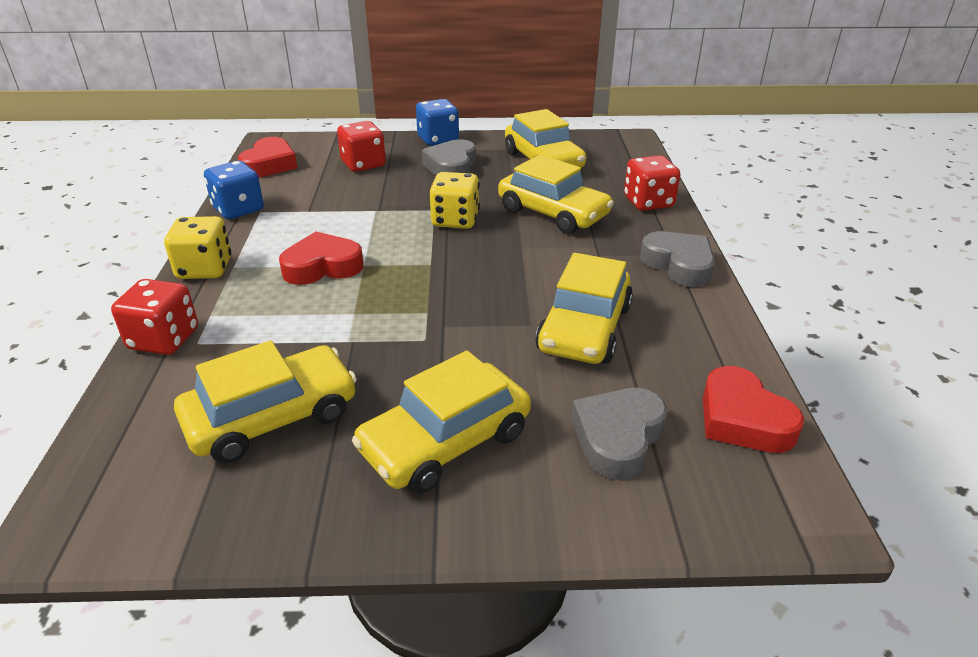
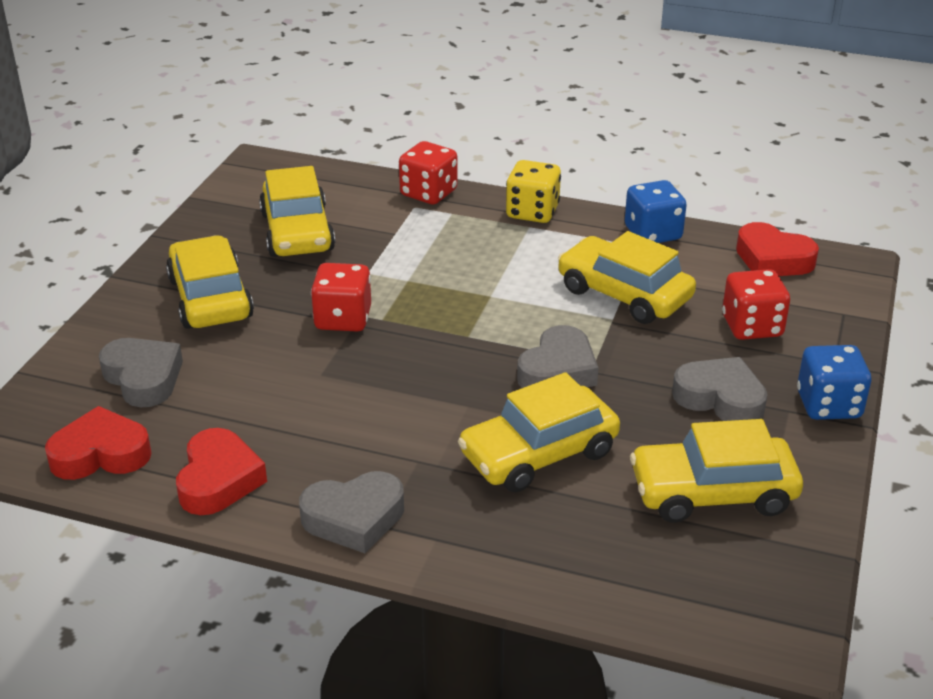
camera: 110 degrees right, 0 degrees up
(322, 267) = (500, 272): red heart -> red heart (218, 480)
(455, 220) = (558, 370): yellow dice -> grey heart
(584, 329) = (288, 404): yellow car -> yellow car (624, 294)
(648, 202) = (527, 557): red dice -> red dice (343, 319)

